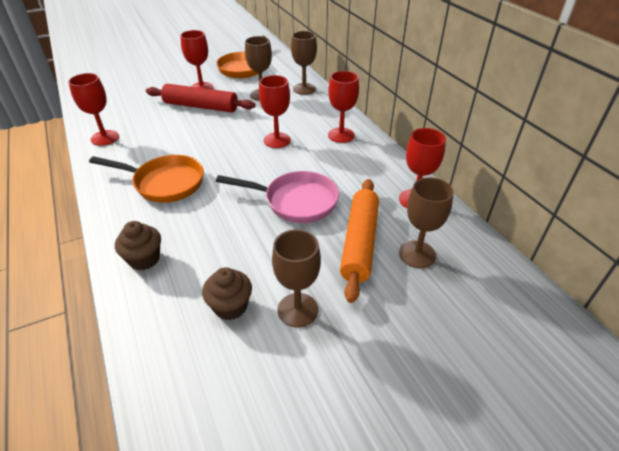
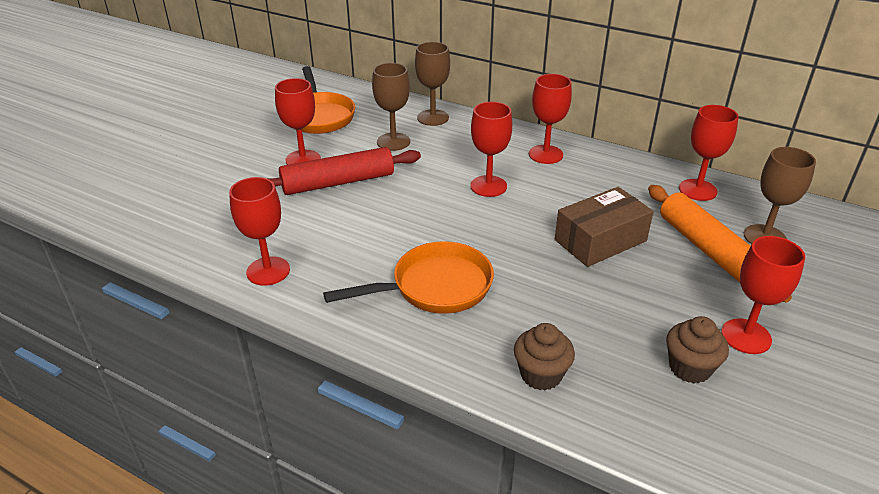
camera: 35 degrees left, 5 degrees down
(295, 201) = (600, 240): pink pan -> brown box
(297, 310) = (746, 336): brown goblet -> red goblet

